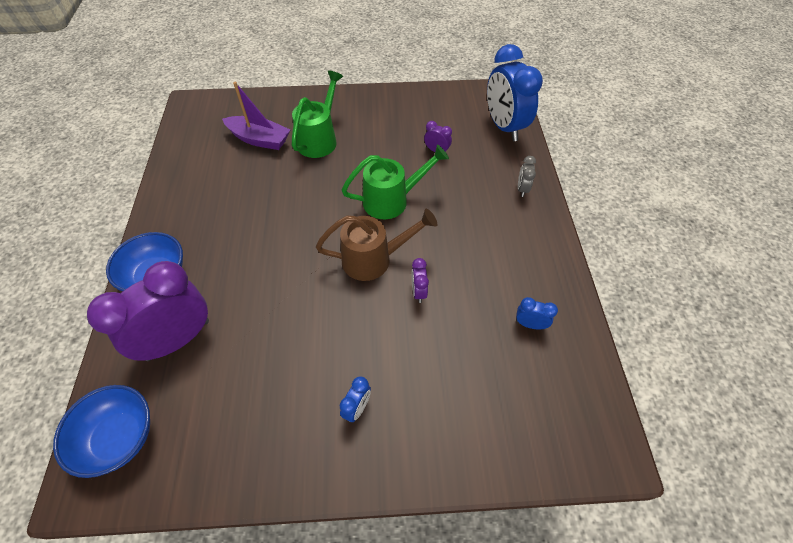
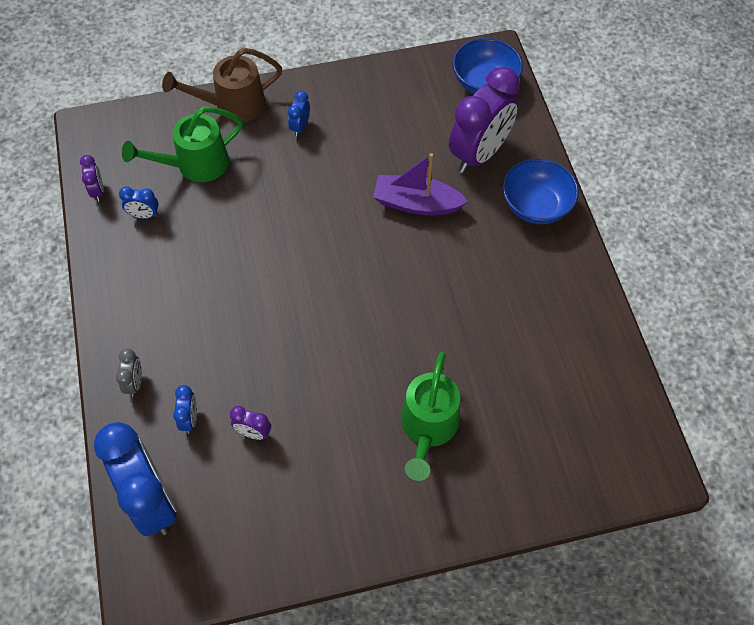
camera: 170 degrees right, 5 degrees up
(259, 139) = (514, 413): purple boat -> purple boat (416, 203)
(374, 259) = (311, 258): brown watering can -> brown watering can (232, 105)
(392, 200) = (304, 339): green watering can -> green watering can (194, 165)
(418, 292) = (258, 230): purple clock -> purple clock (98, 191)
(480, 163) = (190, 419): none -> blue clock

